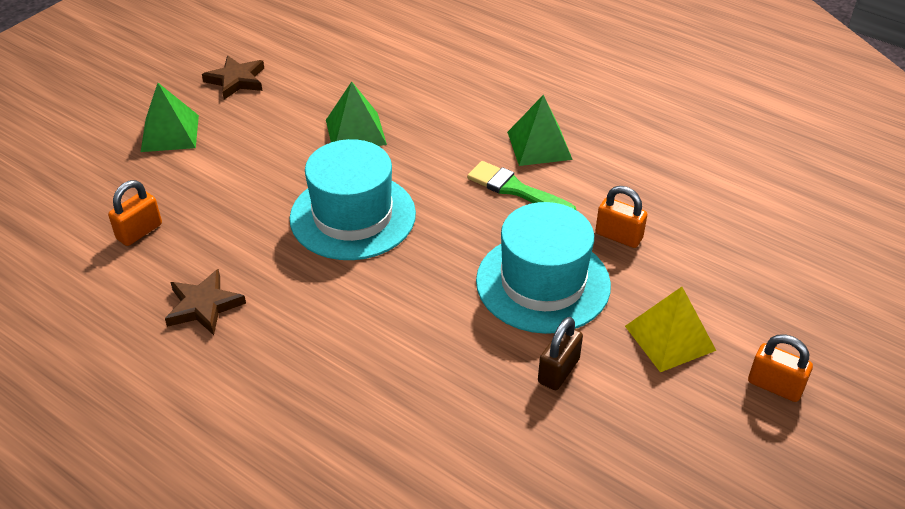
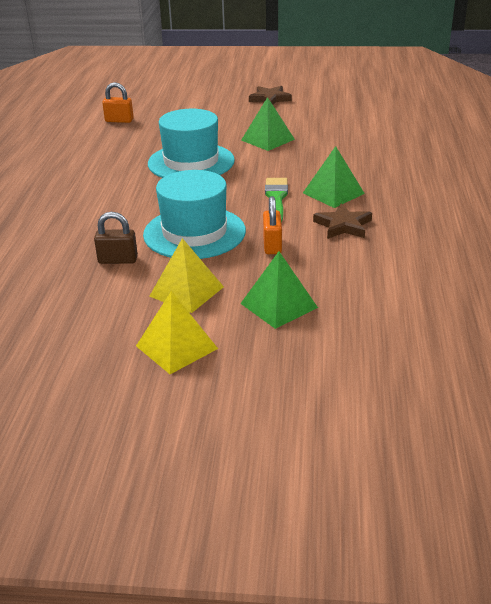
camera: 60 degrees right, 10 degrees down
(170, 133) = (203, 101): green pyramid -> green pyramid (279, 305)
(204, 306) = (80, 151): brown star -> brown star (343, 225)
(775, 386) = (176, 347): orange padlock -> yellow pyramid

